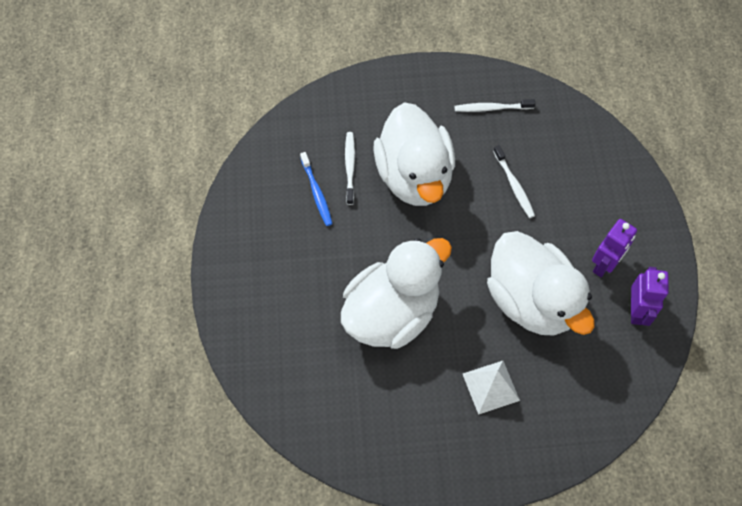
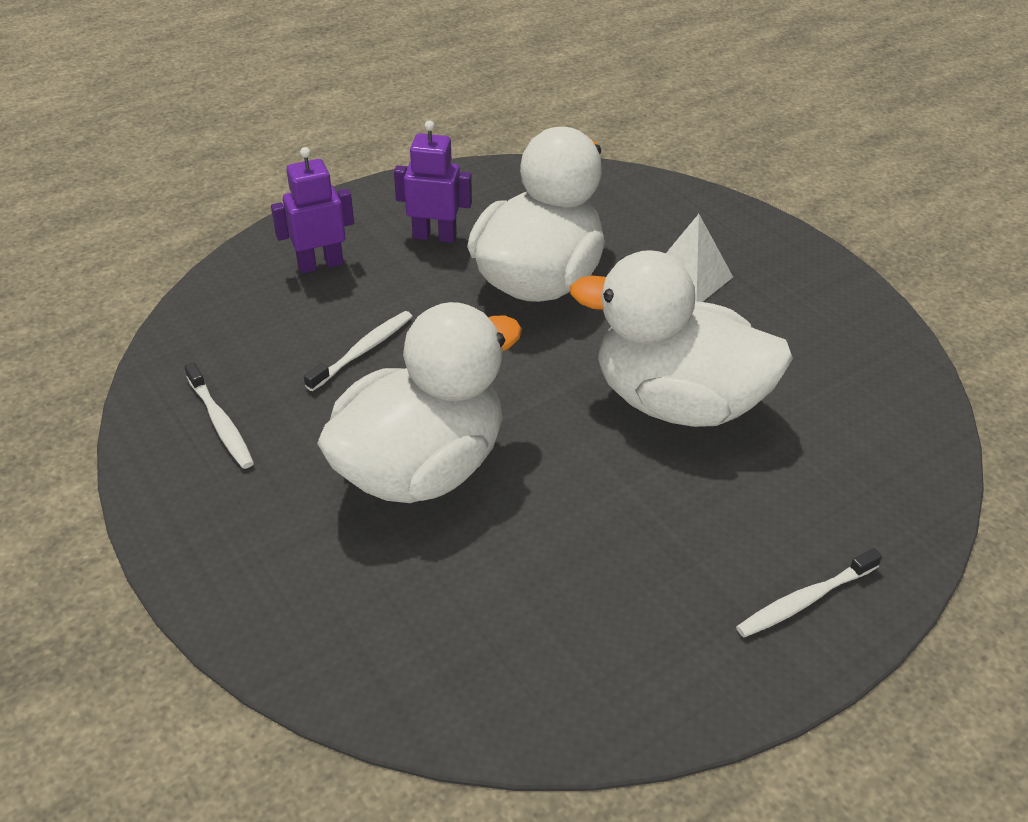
camera: 120 degrees left, 20 degrees down
(316, 192) = (546, 587): blue toothbrush -> none
(350, 167) = (460, 562): white toothbrush -> white toothbrush (805, 600)
(636, 311) = (480, 197): purple robot -> purple robot (320, 264)

